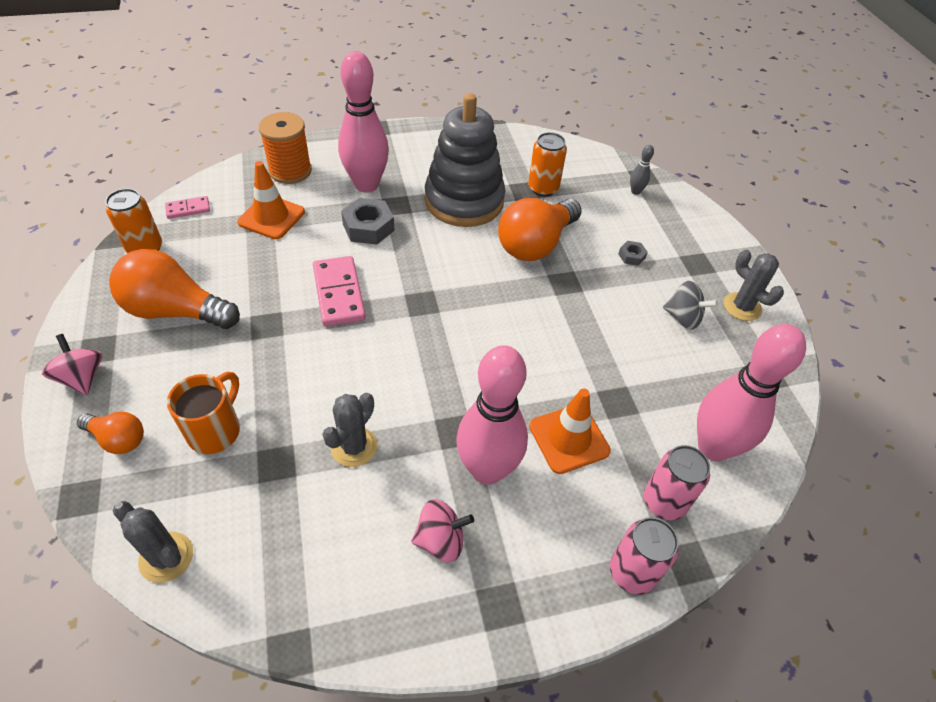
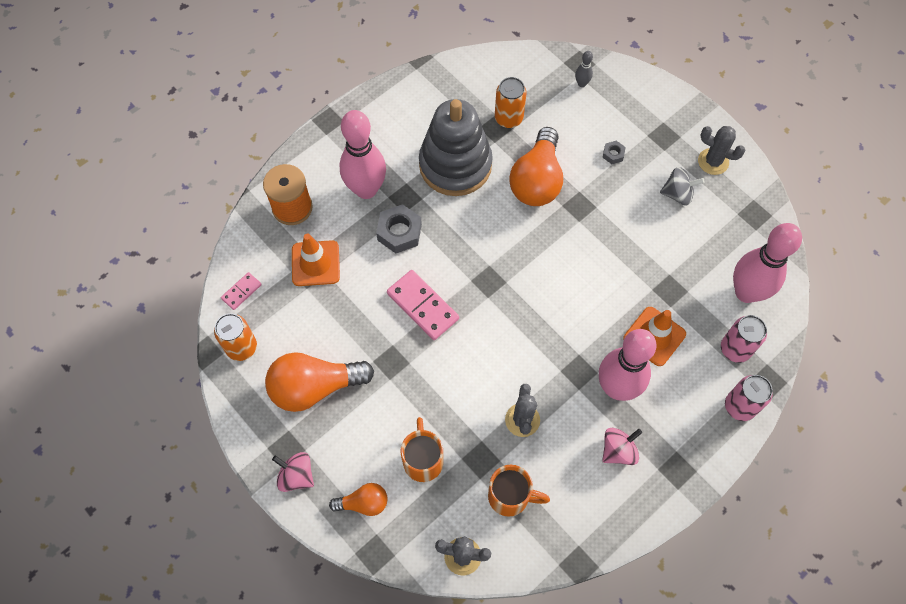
camera: 25 degrees left, 15 degrees up
(275, 521) = (510, 496): none -> orange mug

